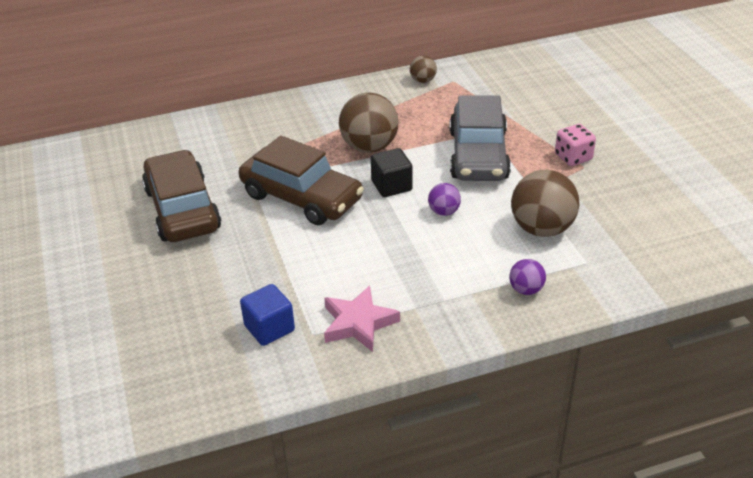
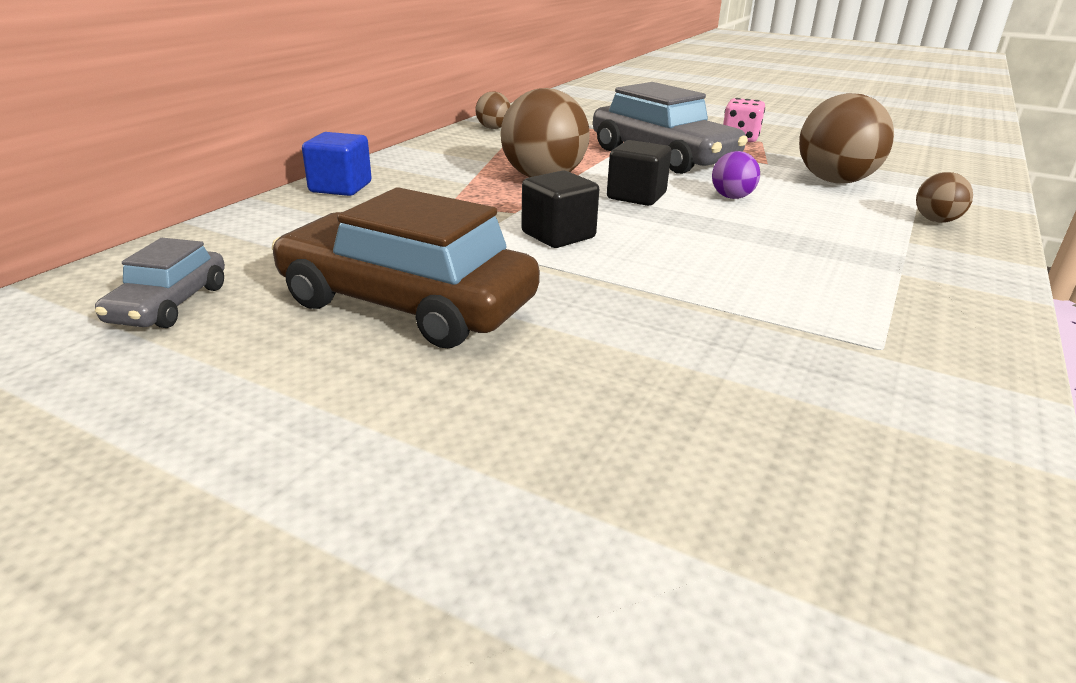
camera: 45 degrees left, 10 degrees down
(111, 168) = (169, 304): none -> grey car
(269, 328) = (825, 370): blue cube -> blue cube (340, 187)
(301, 197) = (558, 235): brown car -> black cube
(358, 323) = (893, 311): pink star -> none
(526, 290) = (936, 221): purple ball -> brown ball

